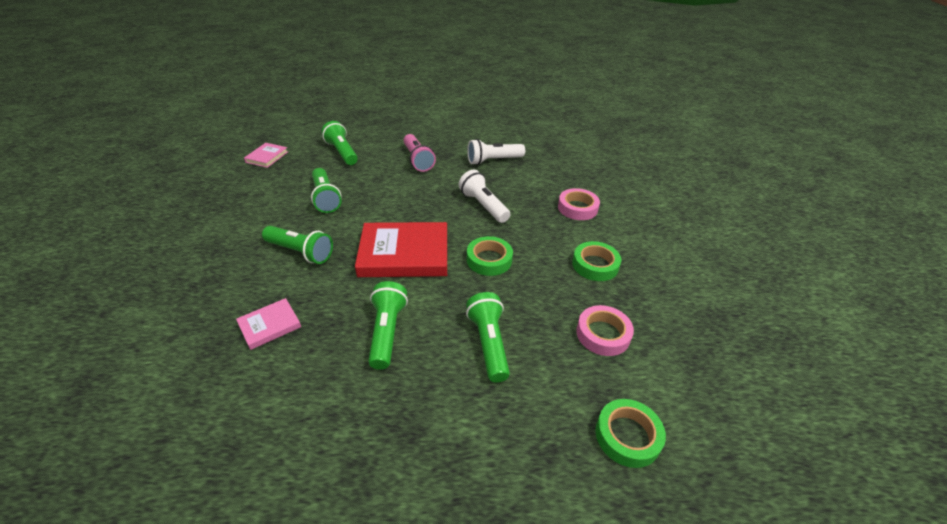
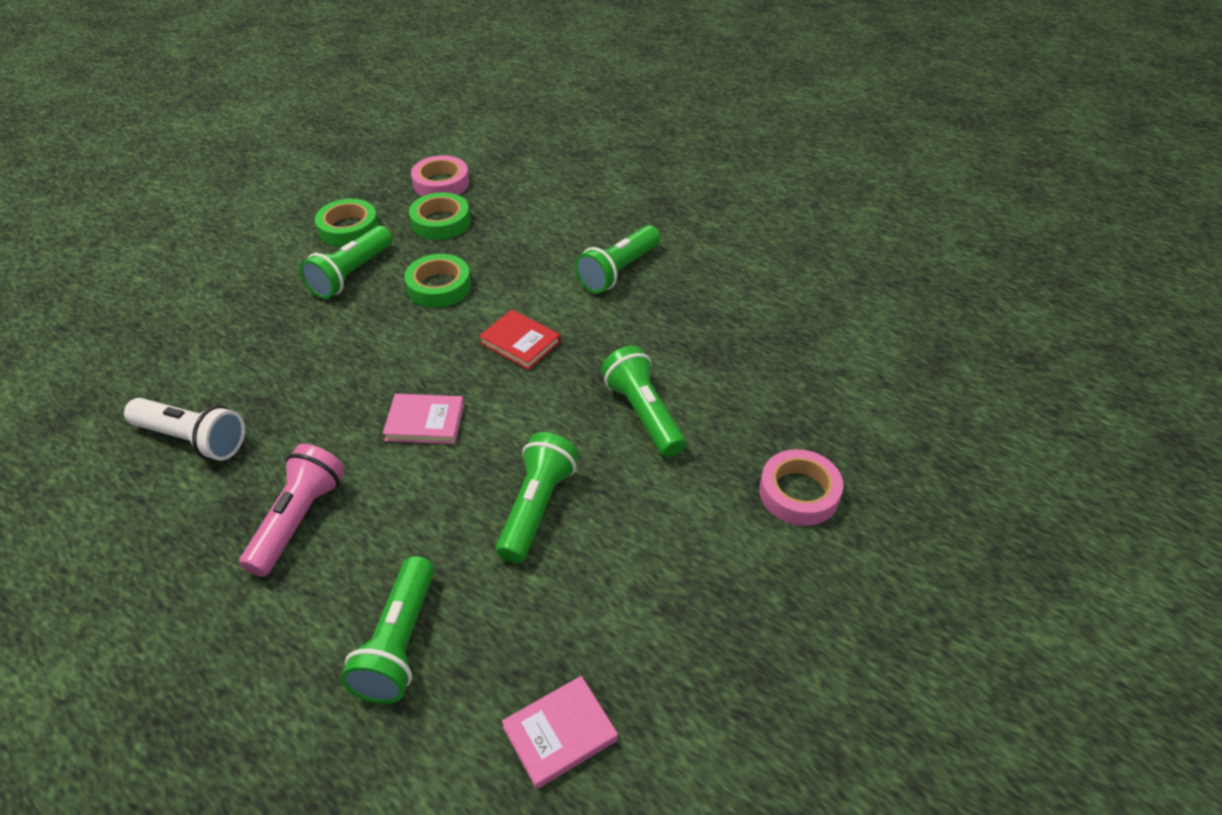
camera: 140 degrees left, 5 degrees up
(270, 325) = (730, 333): pink book -> pink book (425, 422)
(404, 254) = (520, 342): red book -> red book, size x0.50
(483, 206) = (340, 359): white flashlight -> none
(489, 343) = (540, 221): green flashlight -> green flashlight (351, 274)
(577, 208) = (243, 292): pink tape -> pink tape (799, 493)
(627, 436) = (519, 137): green tape -> green tape (441, 222)

